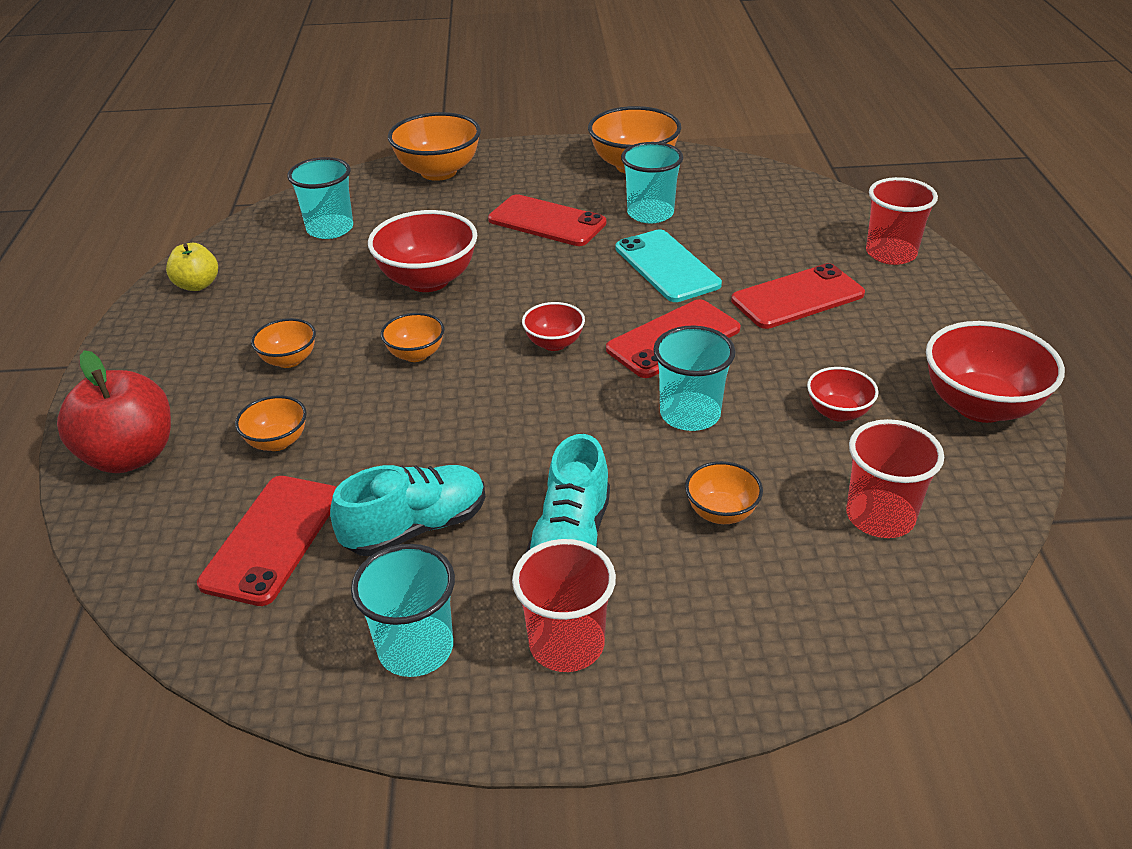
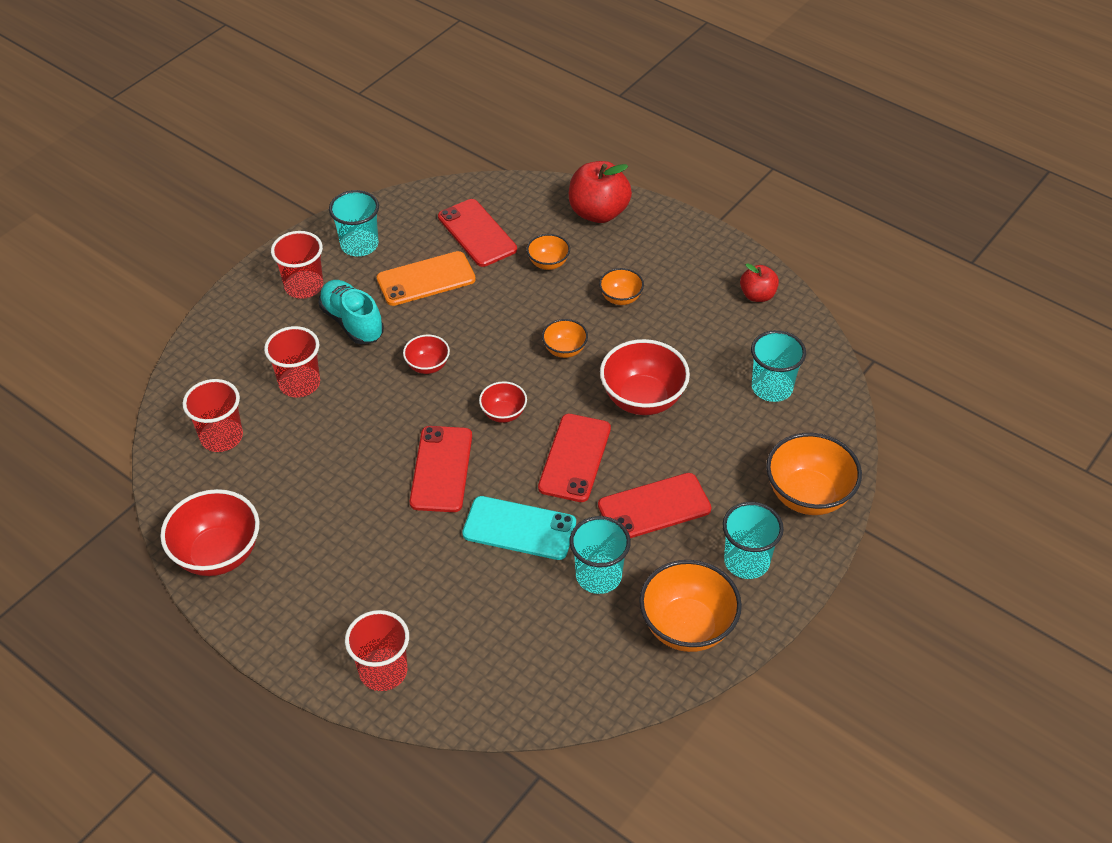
camera: 130 degrees right, 10 degrees up
(197, 285) = (757, 295): yellow apple -> red apple
(416, 527) = (426, 279): turquoise shoe -> orange phone
(690, 414) = (373, 425): turquoise cup -> turquoise cup (746, 561)
(721, 512) = (299, 383): orange bowl -> red cup
(797, 297) = (404, 566): red phone -> red phone (574, 458)
(838, 412) = (295, 487): red bowl -> red bowl (427, 366)

